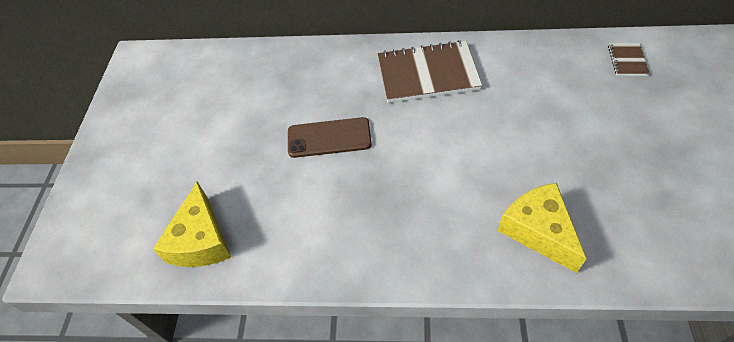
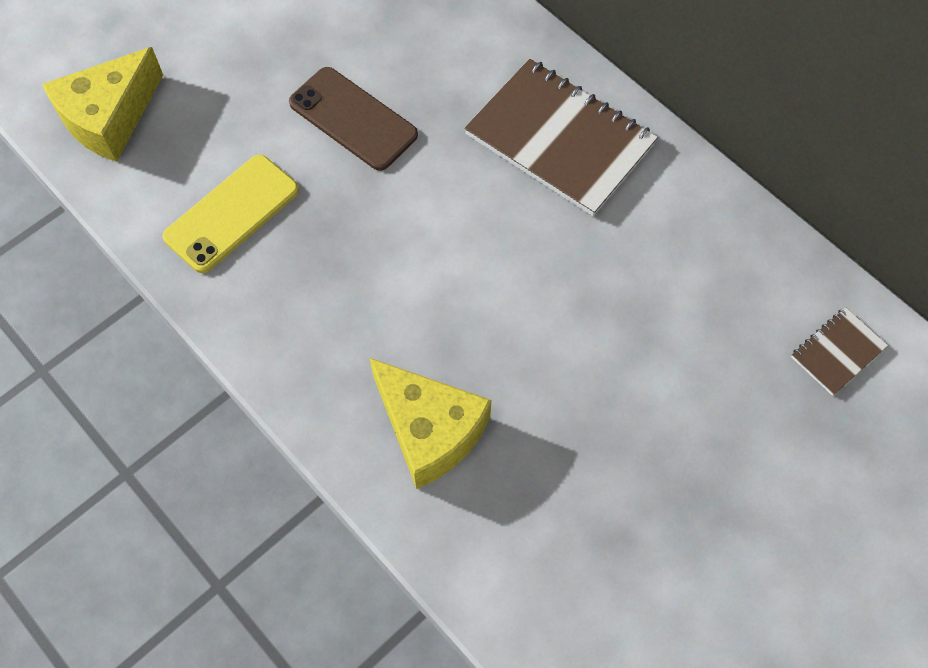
camera: 40 degrees right, 10 degrees up
(324, 226) = (232, 213): none -> yellow phone
(538, 231) = (429, 430): yellow cheese -> yellow cheese turned 120 degrees clockwise

